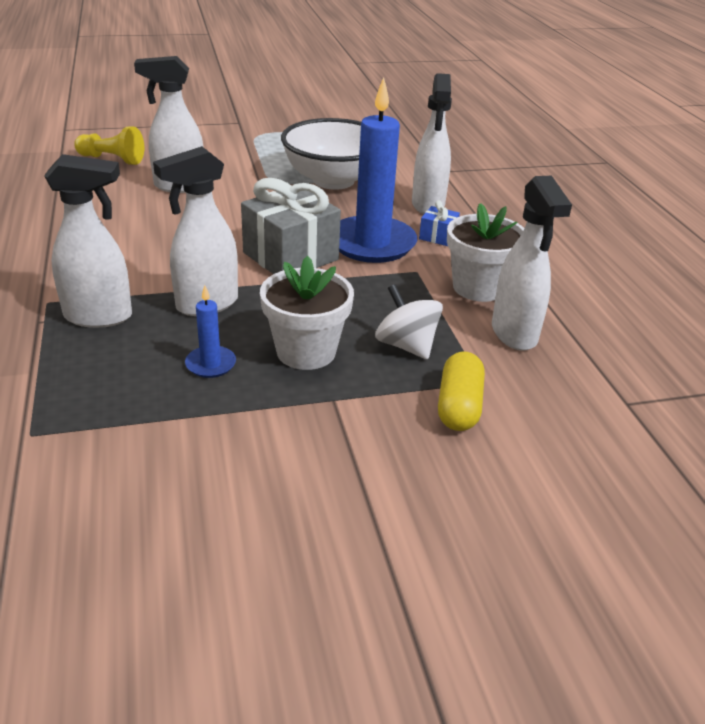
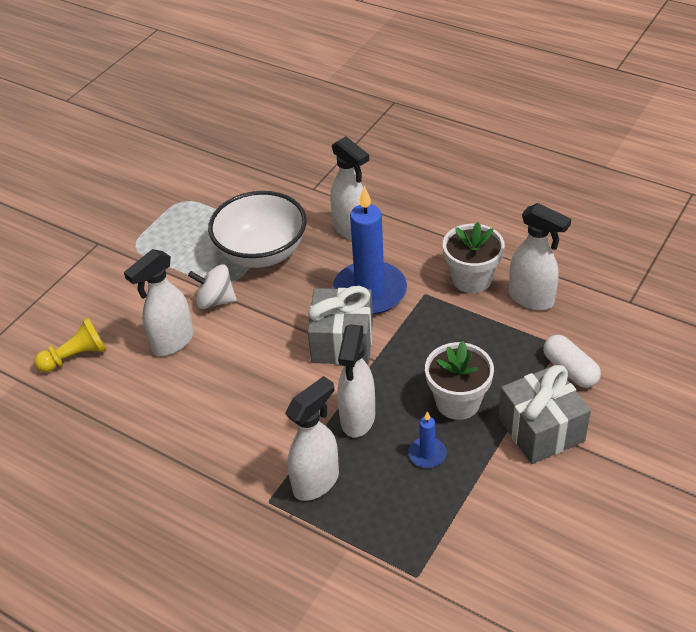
camera: 40 degrees left, 10 degrees up
(343, 426) = (541, 429): none -> grey gift
(406, 345) = (496, 353): white spinning top -> white spinning top (215, 300)
(438, 236) = (396, 254): blue gift -> none
(459, 406) = (570, 370): yellow capsule -> white capsule

